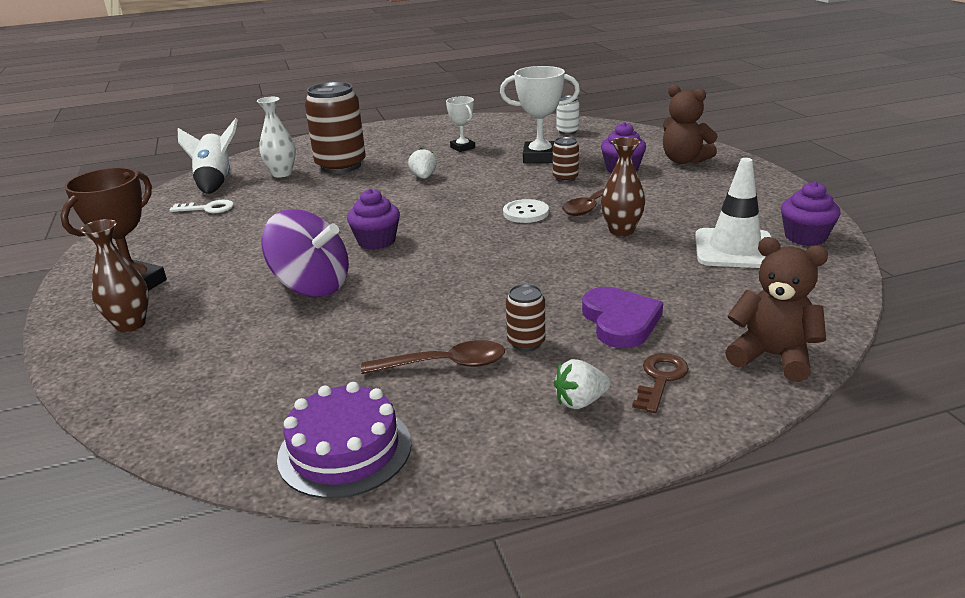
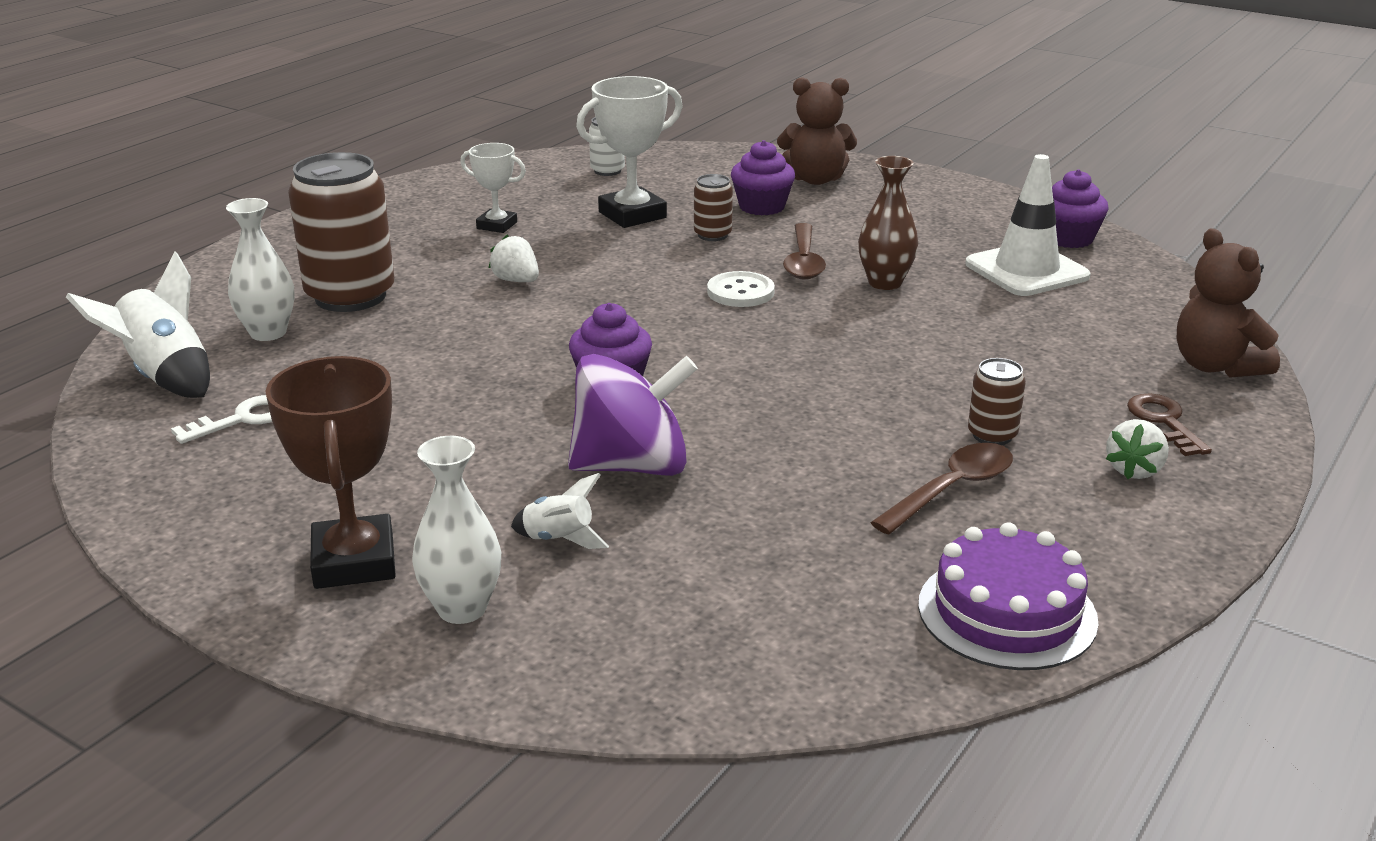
camera: 40 degrees left, 0 degrees up
(130, 324) = (462, 609): brown vase -> white vase
(220, 309) = (559, 539): none -> white rocket
(620, 321) = (1042, 380): purple heart -> none
(772, 357) = (1216, 366): brown teddy bear -> brown teddy bear turned 105 degrees counterclockwise

